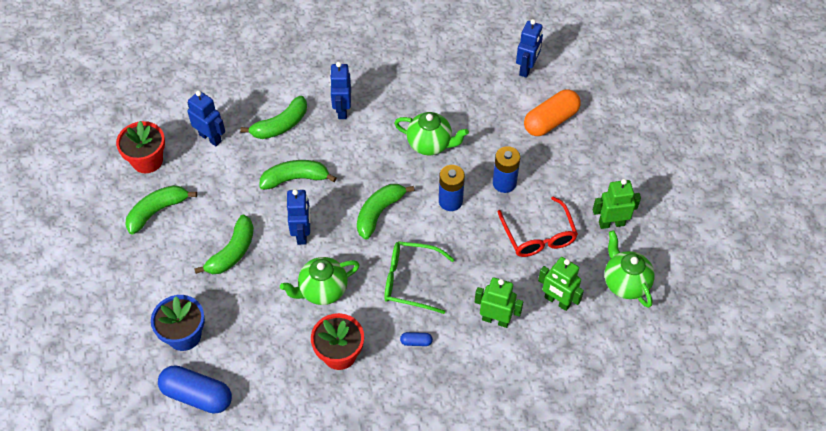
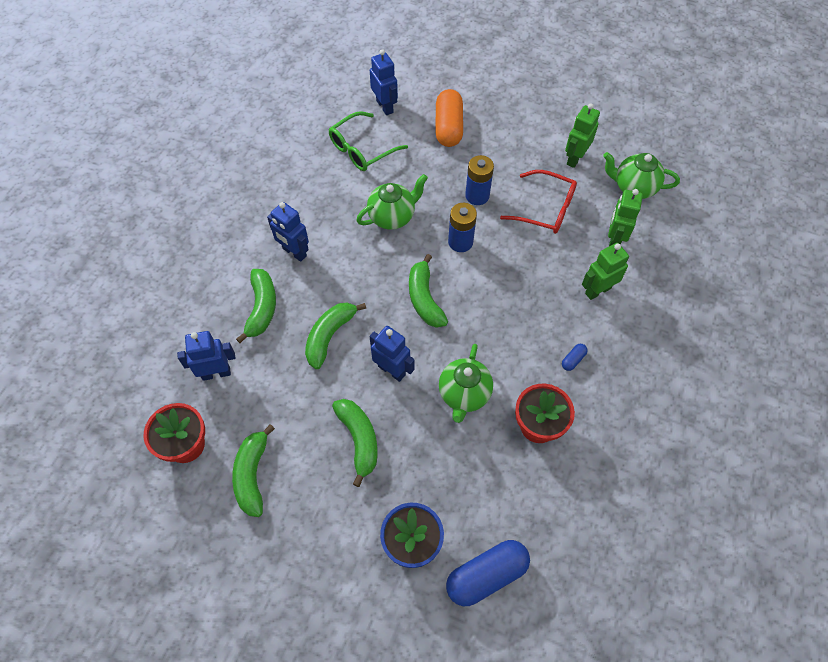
camera: 50 degrees left, 5 degrees up
(410, 281) = (511, 323): green glasses -> green glasses (362, 149)
(557, 301) = (614, 239): green robot -> green robot turned 120 degrees clockwise

